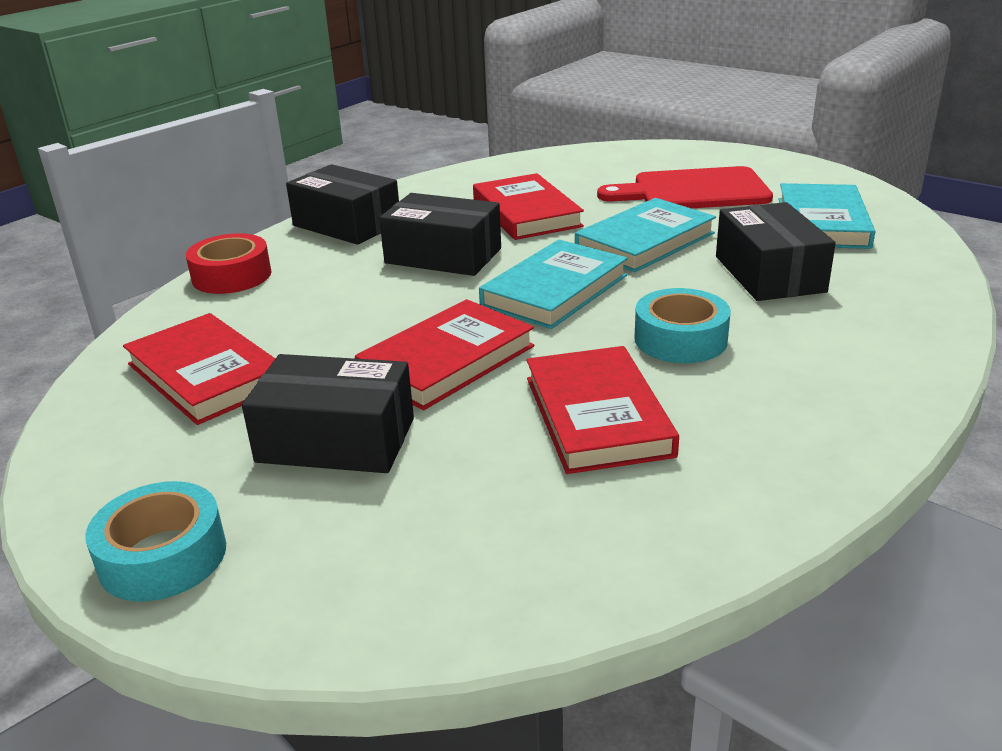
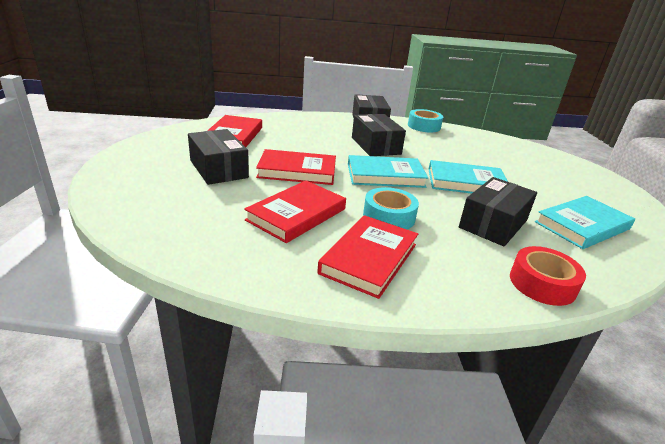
camera: 45 degrees right, 0 degrees up
(163, 556) = (126, 165): turquoise tape -> turquoise tape (424, 126)
(232, 276) = (301, 118): red tape -> red tape (542, 283)
(526, 213) = (441, 150): red book -> red book (369, 258)
(693, 191) = (542, 180): red cutting board -> none

